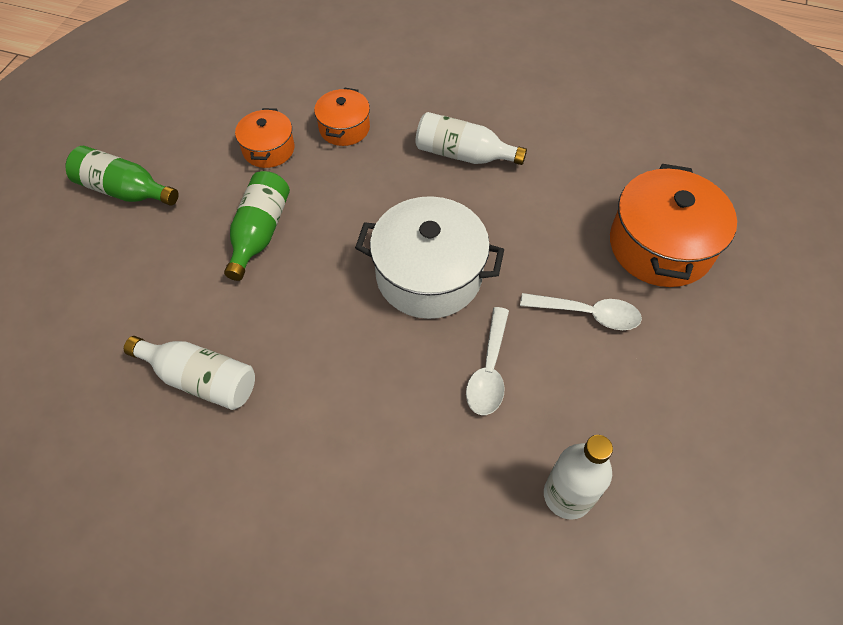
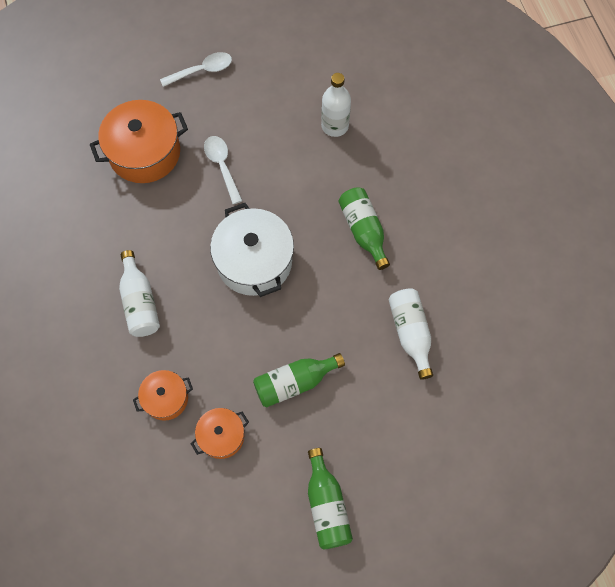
camera: 125 degrees left, 10 degrees up
(373, 419) = (363, 231): none -> green bottle
(489, 370) = (294, 194): white spoon -> white spoon (202, 71)

